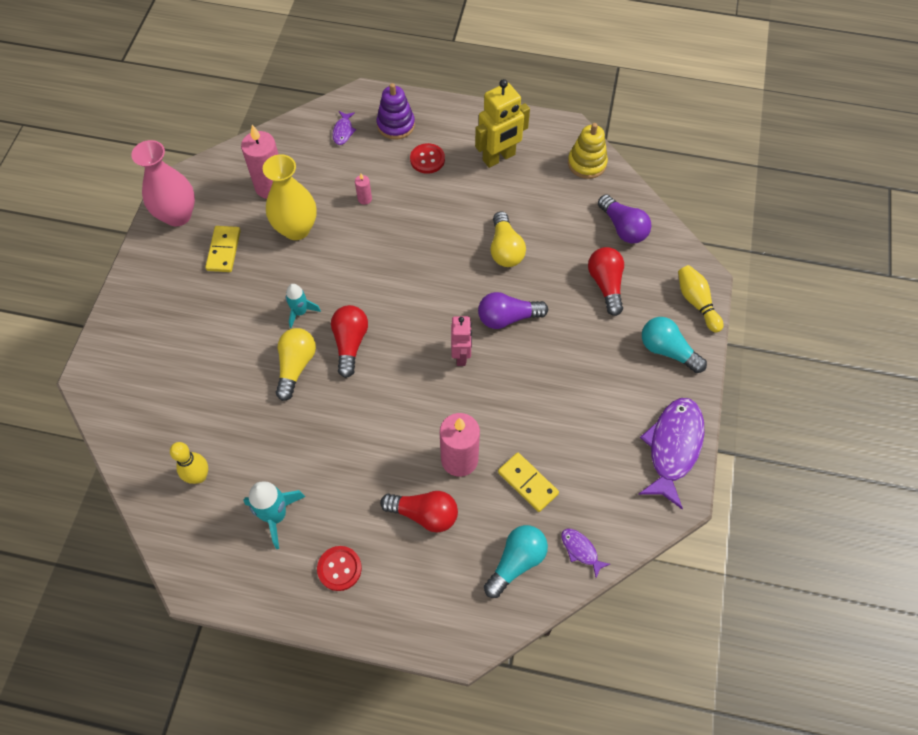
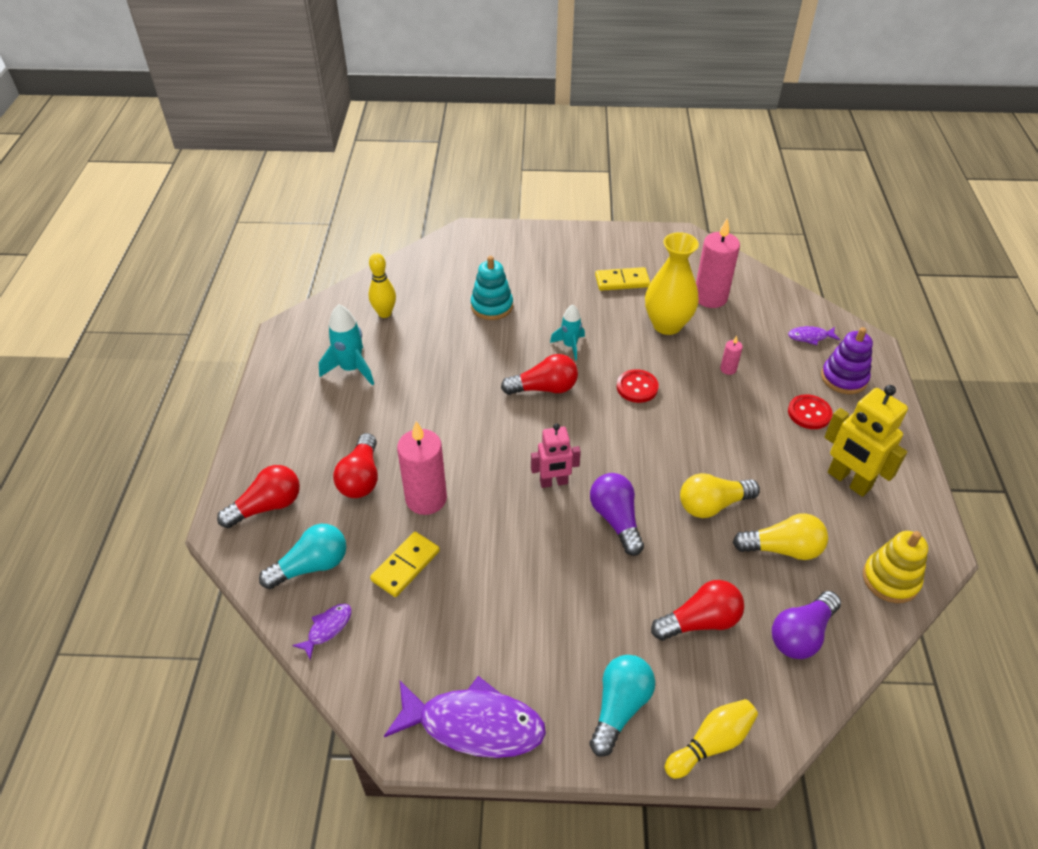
camera: 80 degrees right, 15 degrees down
(178, 215) = (649, 245): pink vase -> none
(222, 371) = (492, 306): none -> turquoise stacking toy
(296, 366) = (508, 354): yellow light bulb -> yellow light bulb (782, 549)
(339, 568) = (301, 422): red button -> red button (637, 387)
(442, 602) = (267, 506): none -> red light bulb
(516, 562) = (311, 566): turquoise light bulb -> turquoise light bulb turned 60 degrees counterclockwise

